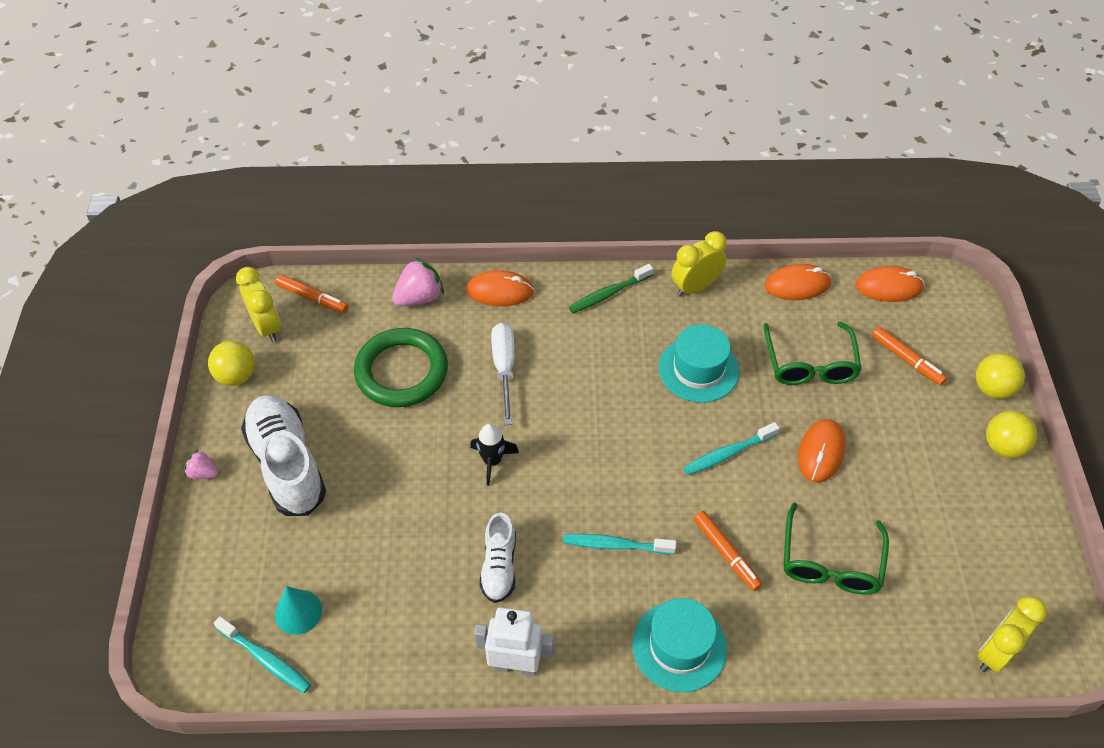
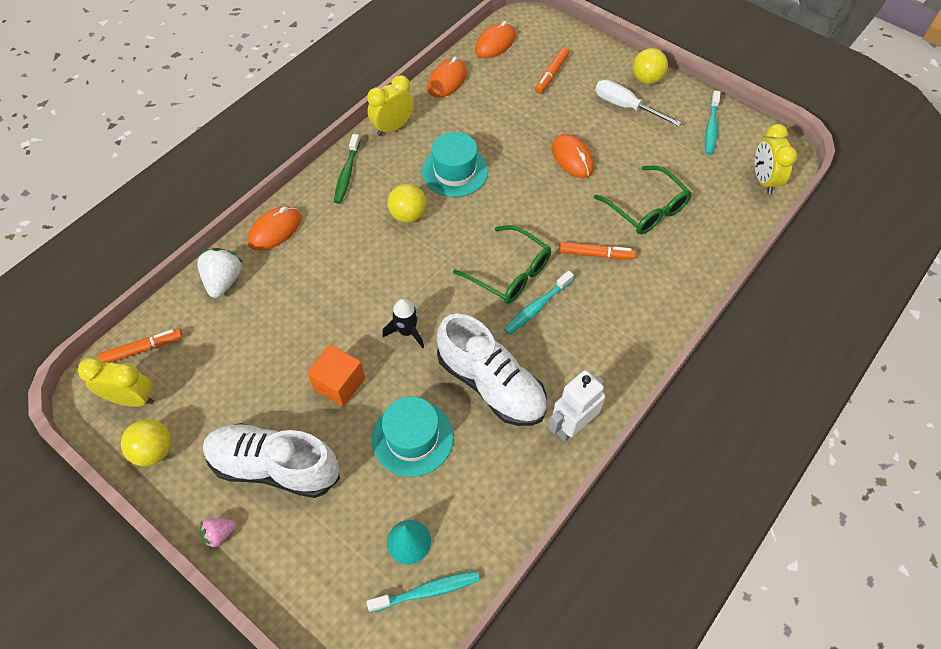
camera: 50 degrees left, 5 degrees up
(398, 451) = (339, 384): none -> orange cube
(401, 371) = (275, 335): green ring -> none
(419, 297) = (224, 281): pink strawberry -> white strawberry
(499, 566) = (491, 384): white shoe -> white shoe, size x1.78
(504, 368) = (341, 272): white screwdriver -> white screwdriver (625, 107)
(679, 646) = (636, 324): turquoise hat -> turquoise hat (412, 438)
(695, 287) = (393, 127): yellow clock -> yellow clock turned 45 degrees clockwise
(727, 453) = (529, 202): turquoise toothbrush -> turquoise toothbrush (711, 128)
(810, 364) = (508, 117): green glasses -> green glasses (510, 273)
(906, 360) = (551, 74): orange marker -> orange marker turned 120 degrees clockwise
(992, 389) = (607, 55): yellow ball -> yellow ball (408, 215)

